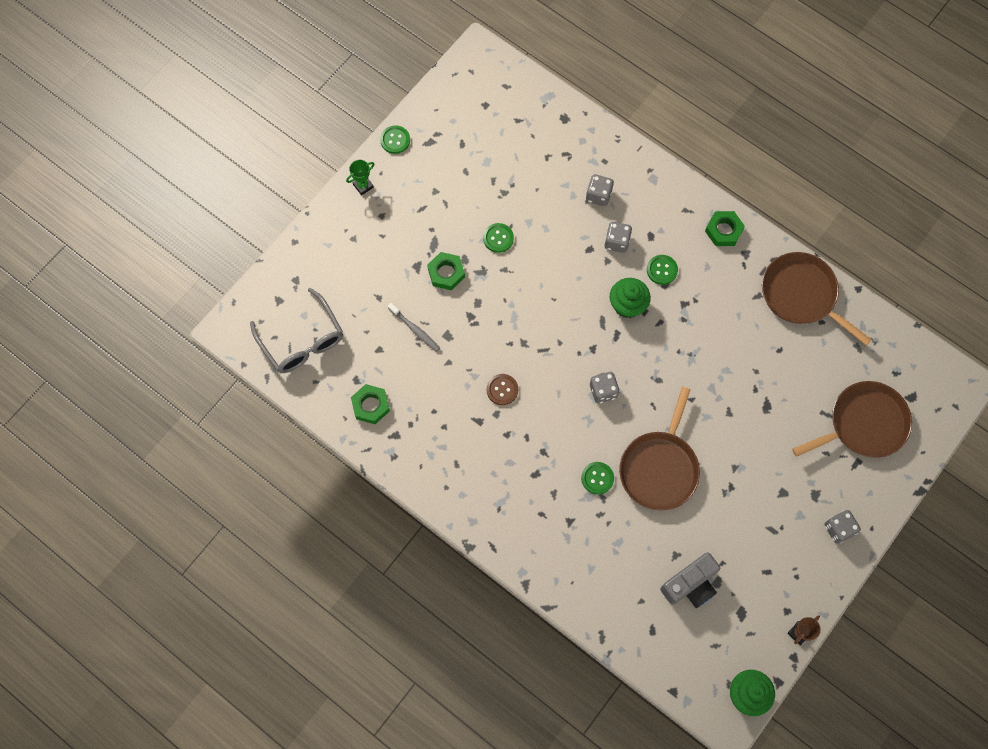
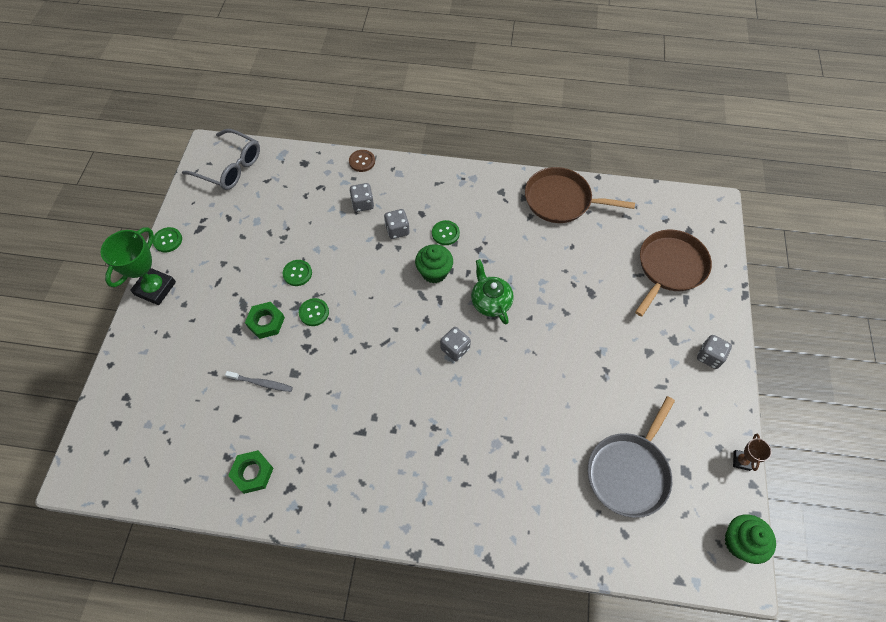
camera: 30 degrees left, 10 degrees down
(302, 341) = (157, 449): grey glasses -> grey glasses (231, 167)
(363, 186) = (155, 288): green trophy -> green trophy, size x2.05
(502, 390) = (368, 393): brown button -> brown button (362, 161)
(597, 478) = (494, 424): green button -> green button (314, 312)
(659, 468) = (540, 386): brown pan -> none
(663, 363) = (490, 302): none -> green teapot
(690, 585) = (629, 472): grey camera -> grey pan
(723, 230) = (474, 184): green nut -> none

